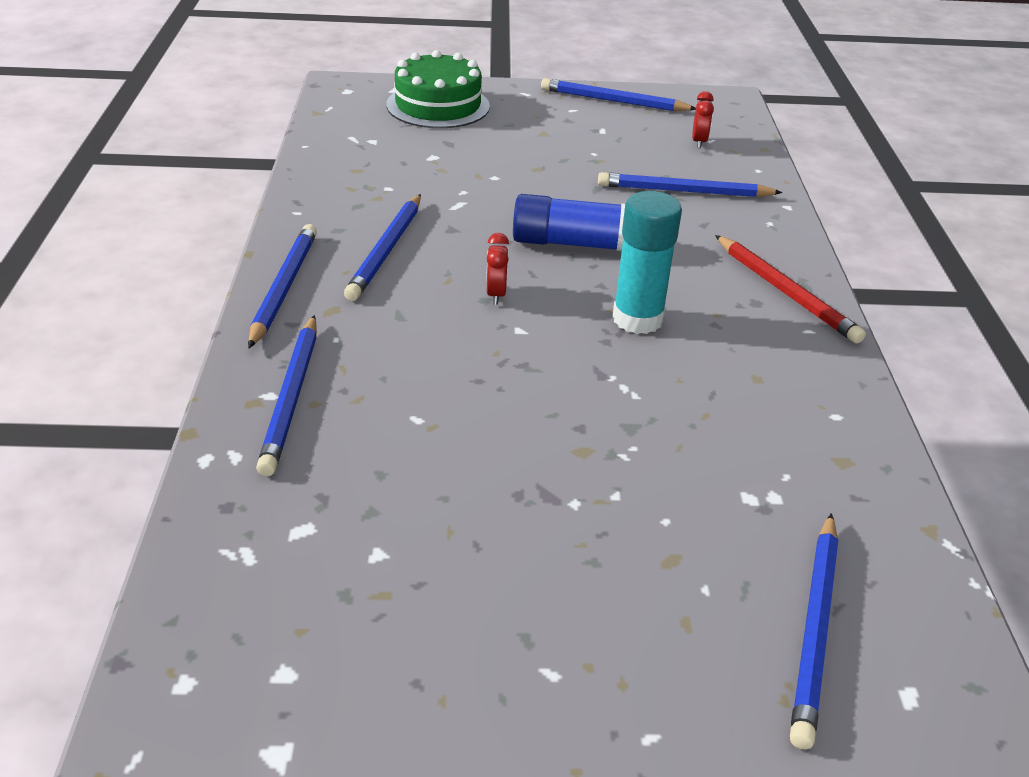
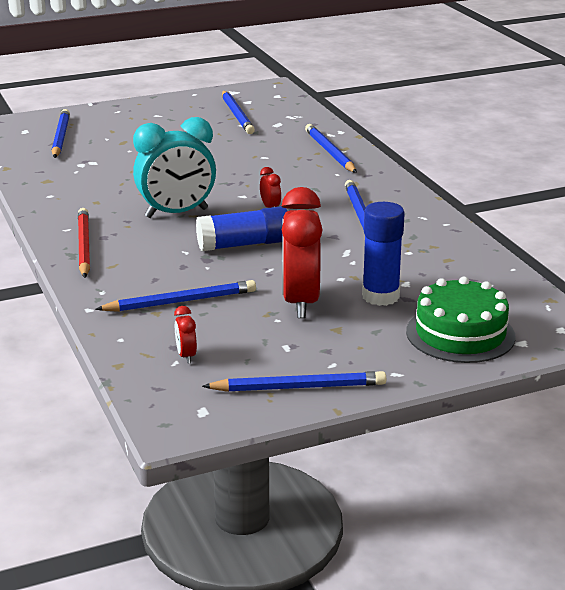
camera: 160 degrees right, 10 degrees down
(284, 287) = (394, 186): blue pencil -> blue pencil (237, 115)
(473, 150) = (380, 296): none -> blue glue stick
(558, 162) = (300, 302): none -> red clock
(637, 319) = (176, 213): turquoise glue stick -> turquoise clock
(785, 292) = (84, 246): red pencil -> red pencil turned 45 degrees clockwise

